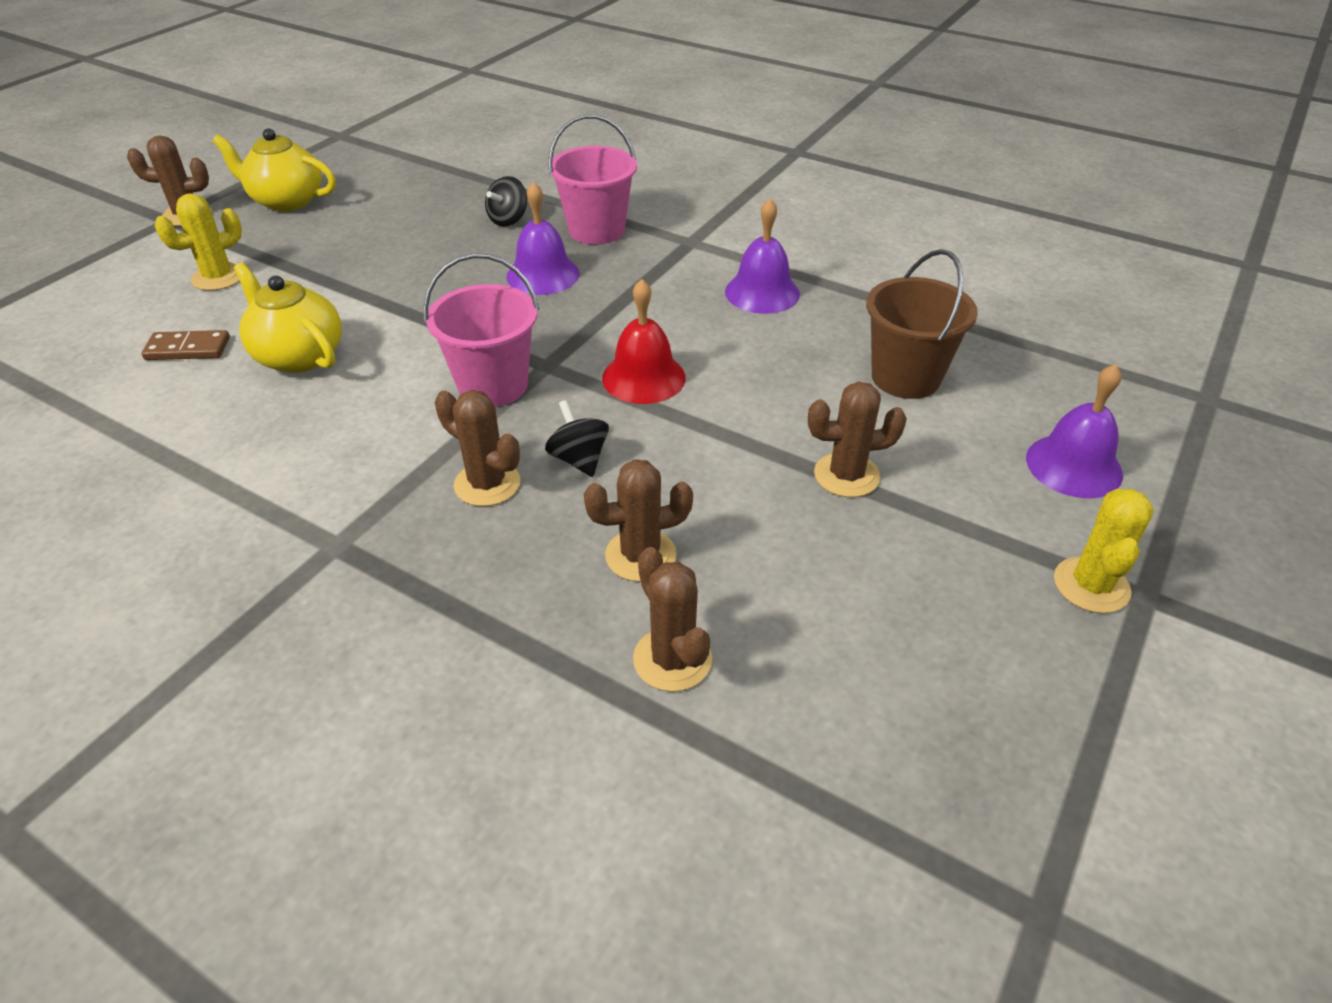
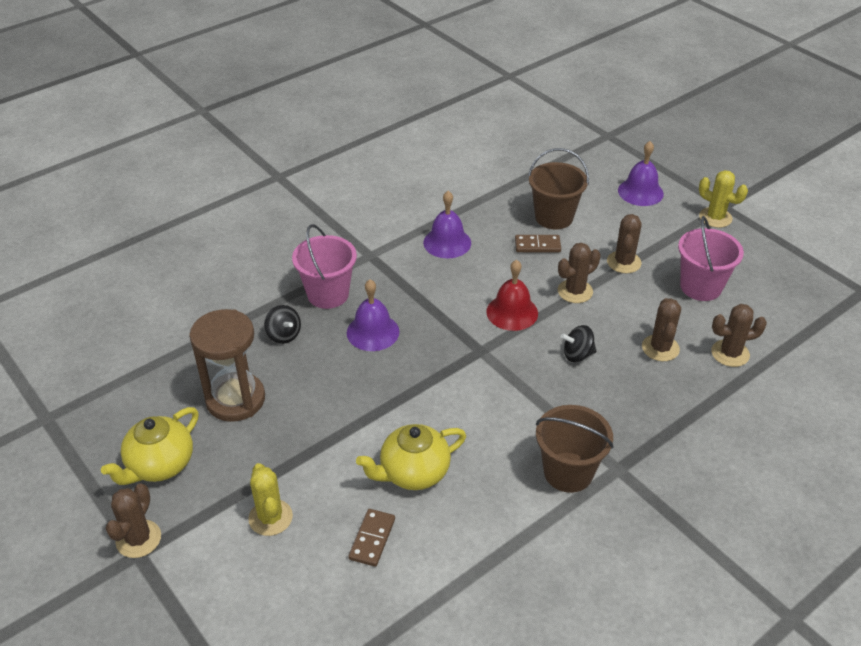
camera: 70 degrees left, 0 degrees up
(320, 491) = (568, 472): none -> brown bucket
(392, 217) = (235, 399): none -> brown hourglass
(487, 484) = (586, 396): brown cactus -> brown cactus (575, 291)
(493, 385) = (492, 378): pink bucket -> pink bucket (700, 287)
(818, 374) = (537, 245): none -> brown domino

